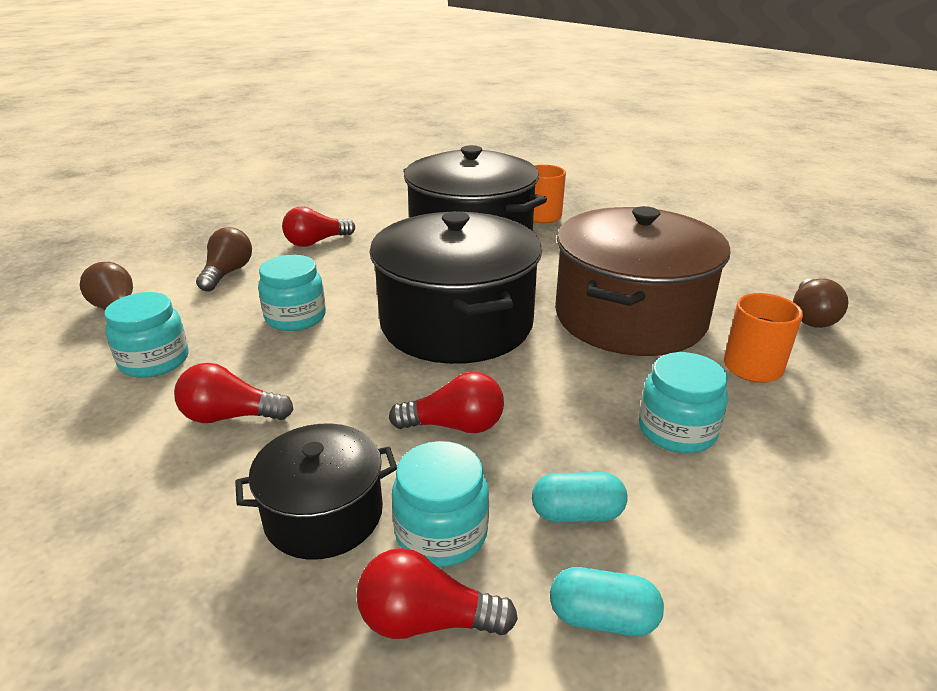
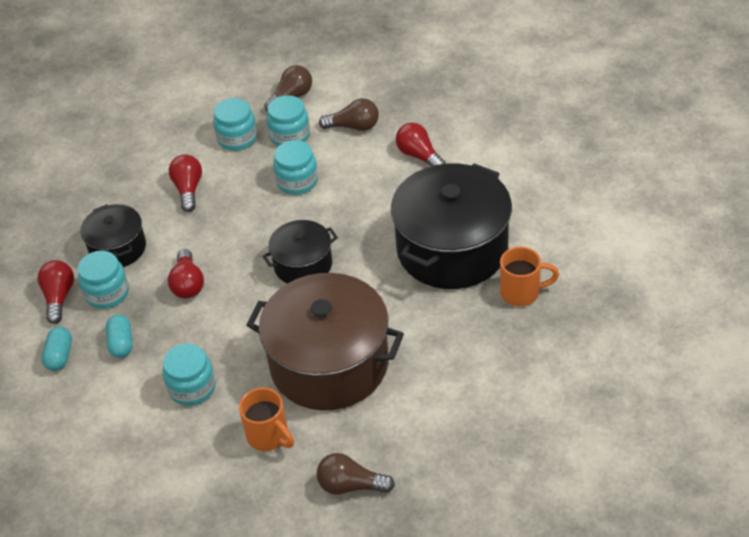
camera: 85 degrees right, 15 degrees up
(197, 317) = (290, 136): none -> turquoise jar
(456, 323) = (303, 265): black pot -> black pot, size x0.53

